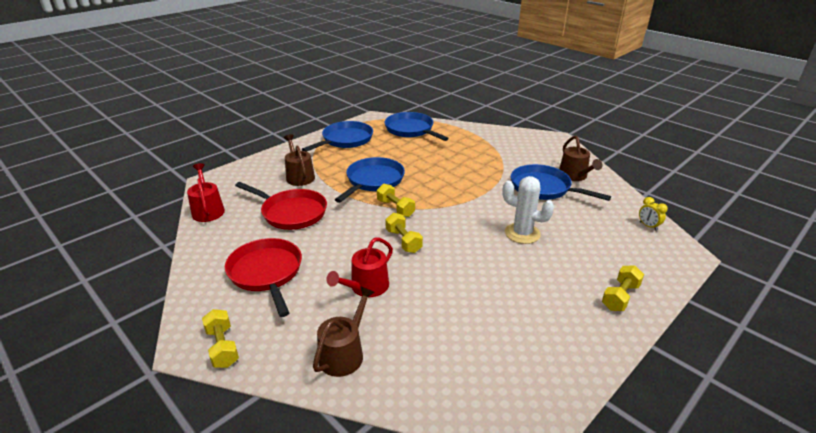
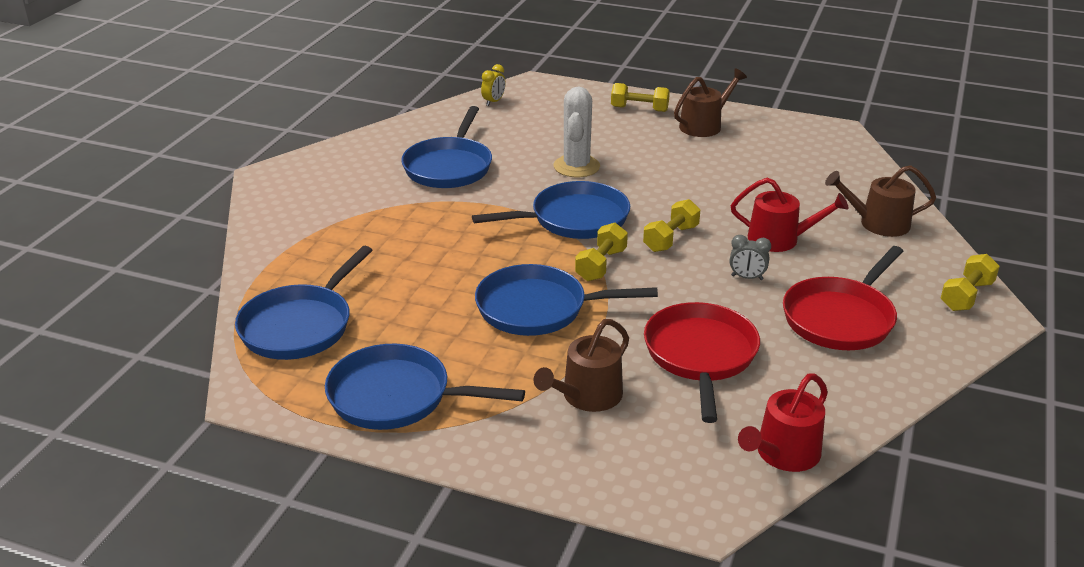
camera: 115 degrees left, 0 degrees up
(338, 254) = (747, 277): none -> grey clock
(451, 213) = (574, 219): none -> blue pan
(574, 176) = (396, 150): brown watering can -> brown watering can (704, 125)

